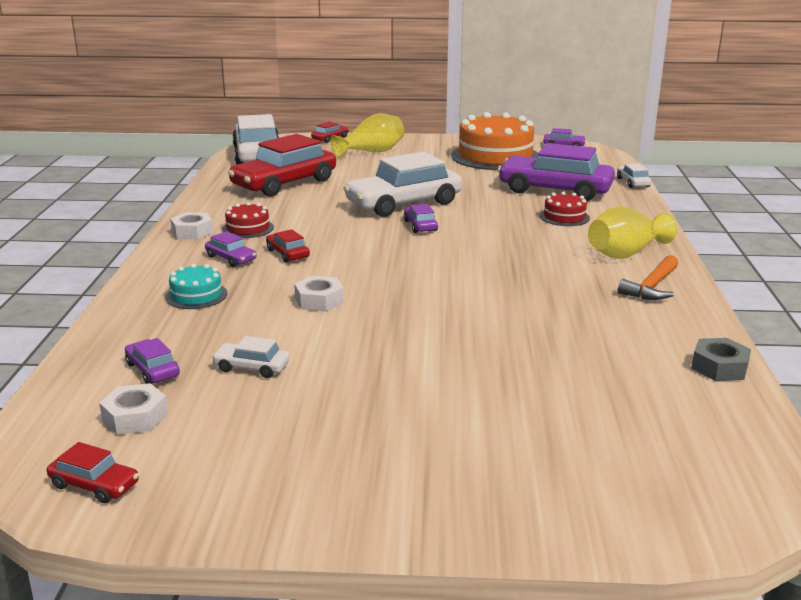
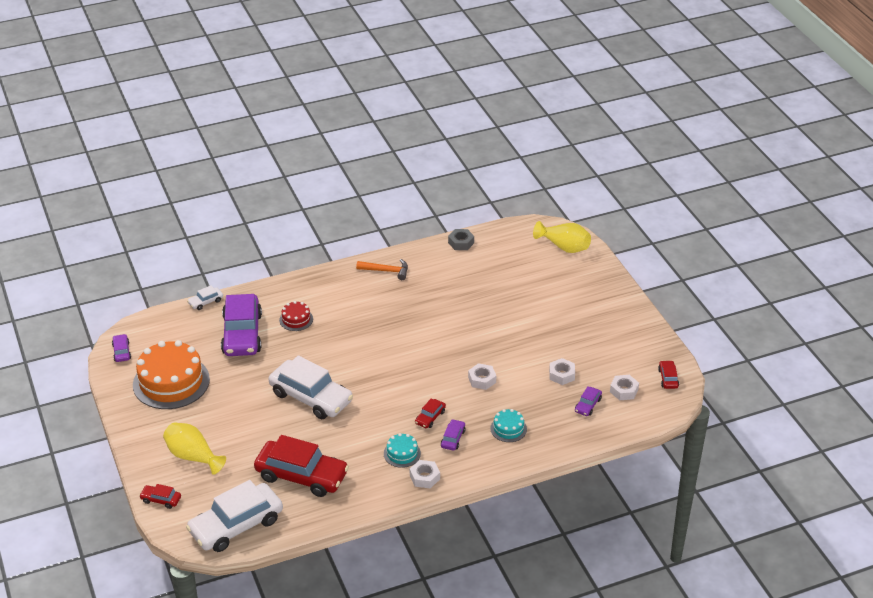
camera: 115 degrees left, 15 degrees up
(248, 228) = (402, 453): red cake -> turquoise cake
(252, 367) = (561, 375): white car -> white nut
(420, 226) = (349, 376): purple car -> none
(625, 253) = (344, 286): yellow vase -> yellow vase (564, 247)

